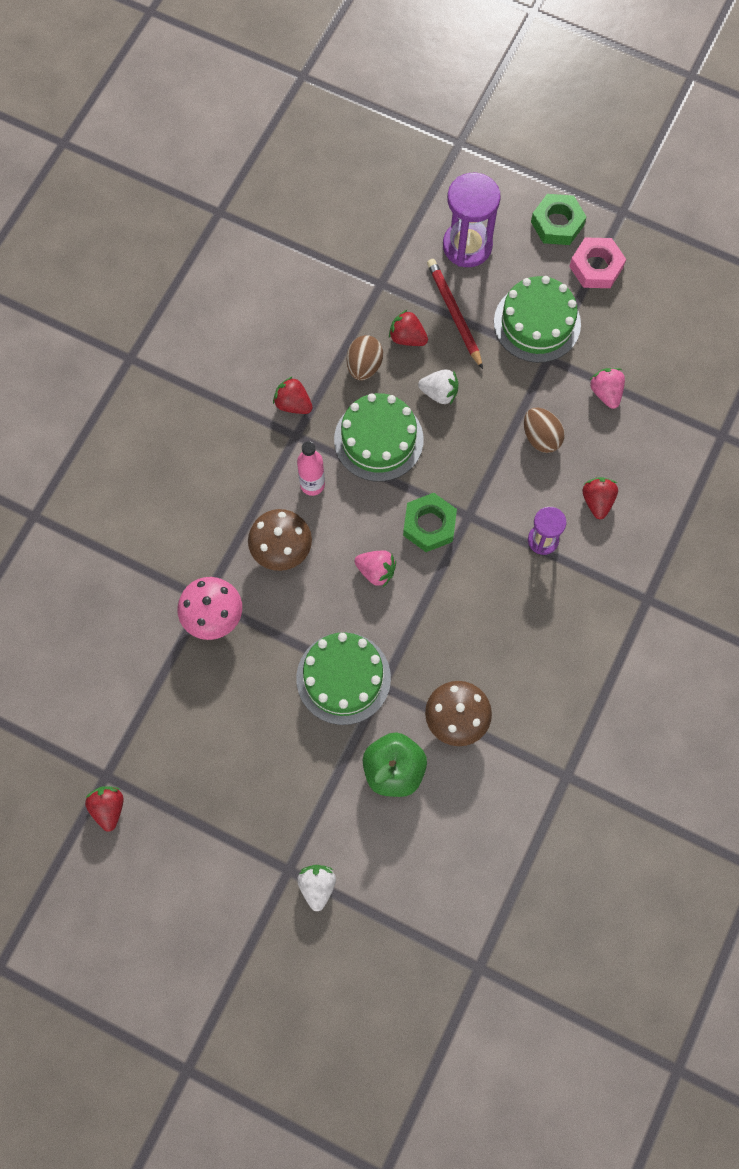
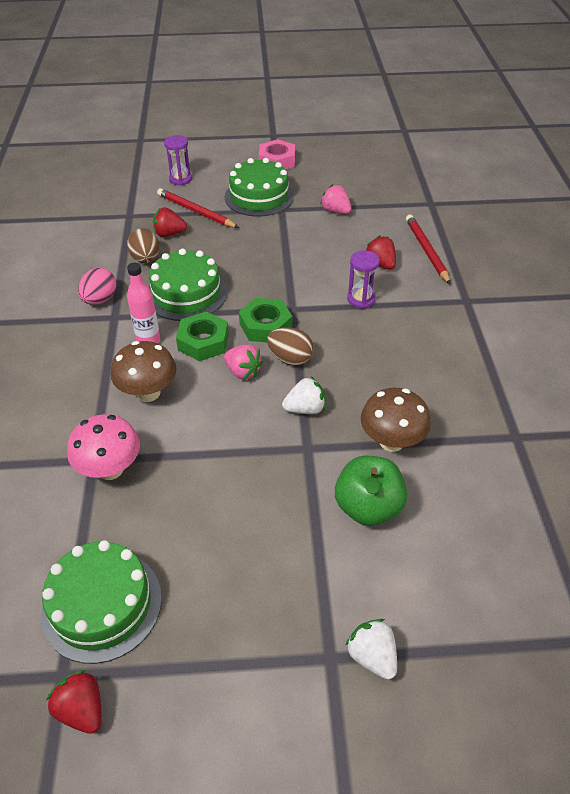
camera: 30 degrees left, 25 degrees down
(293, 404) = (100, 299): red strawberry -> pink egg
(343, 678) = (268, 458): green cake -> green cake (102, 605)
(376, 571) = (243, 372): pink strawberry -> pink strawberry turned 45 degrees clockwise
(439, 393) = (216, 252): white strawberry -> white strawberry (305, 409)
(467, 246) = (180, 179): purple hourglass -> purple hourglass, size x0.58
(541, 437) = (310, 247): brown egg -> brown egg (290, 359)
(557, 223) = (235, 152): green nut -> green nut (203, 342)
(660, 507) = (426, 251): none -> red pencil

